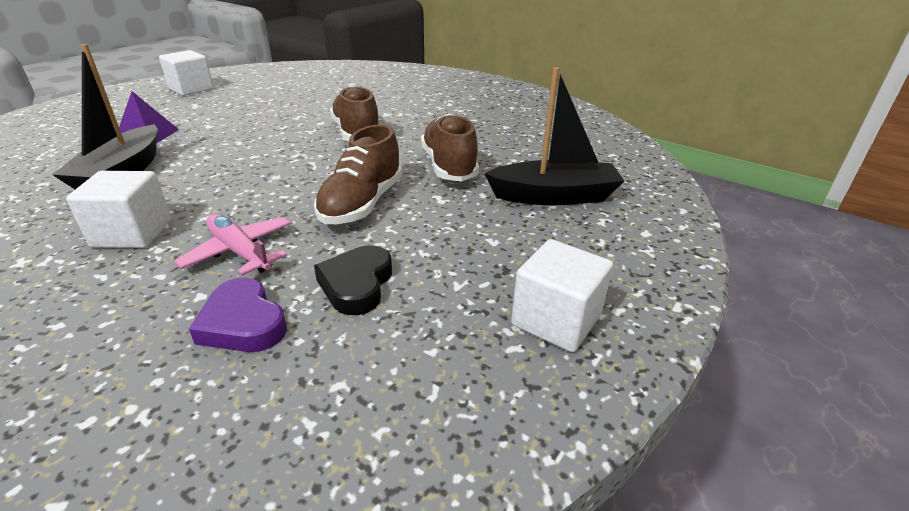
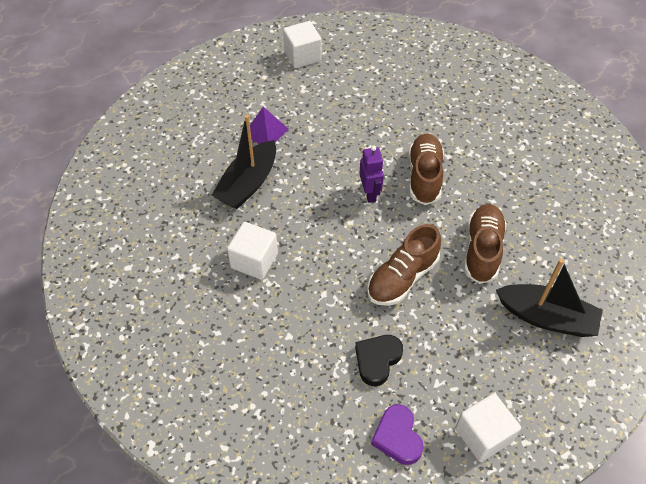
camera: 25 degrees right, 20 degrees up
(239, 252) = (315, 303): pink plane -> none
(243, 323) = (309, 368): purple heart -> purple heart (397, 437)
(295, 153) = (370, 193): none -> purple robot

